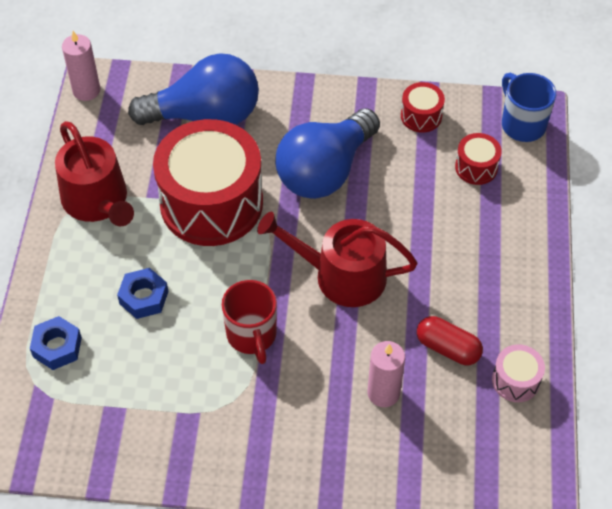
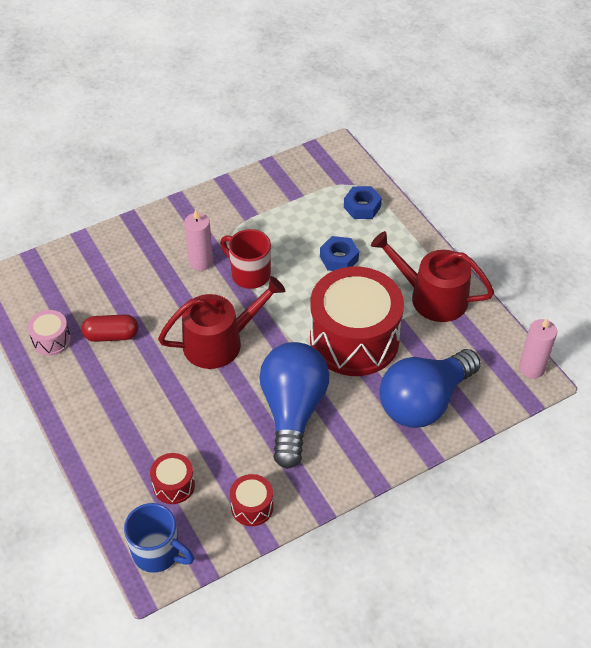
camera: 145 degrees right, 5 degrees down
(383, 393) = (138, 287): pink candle -> pink candle (201, 262)

